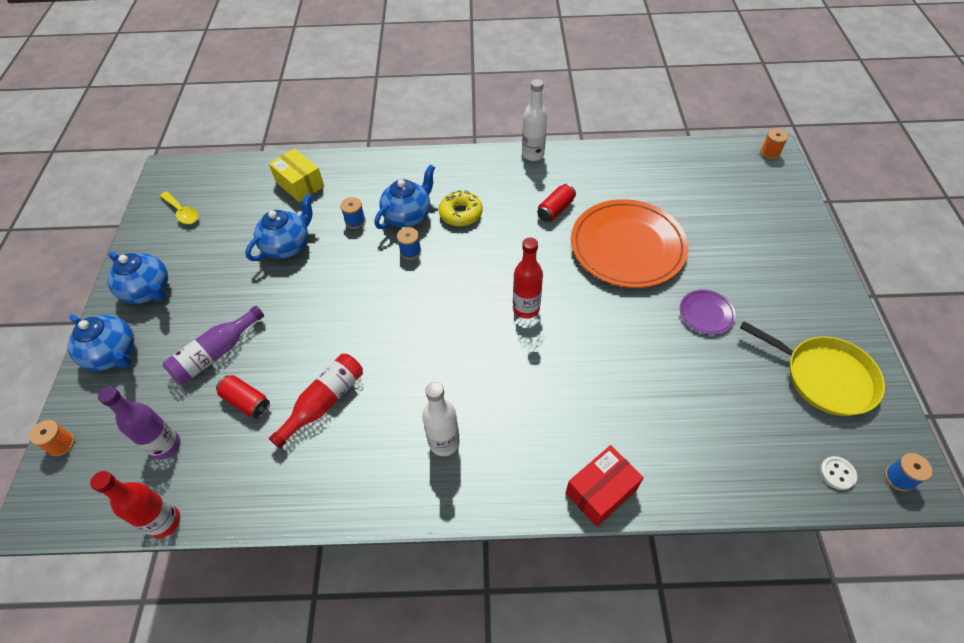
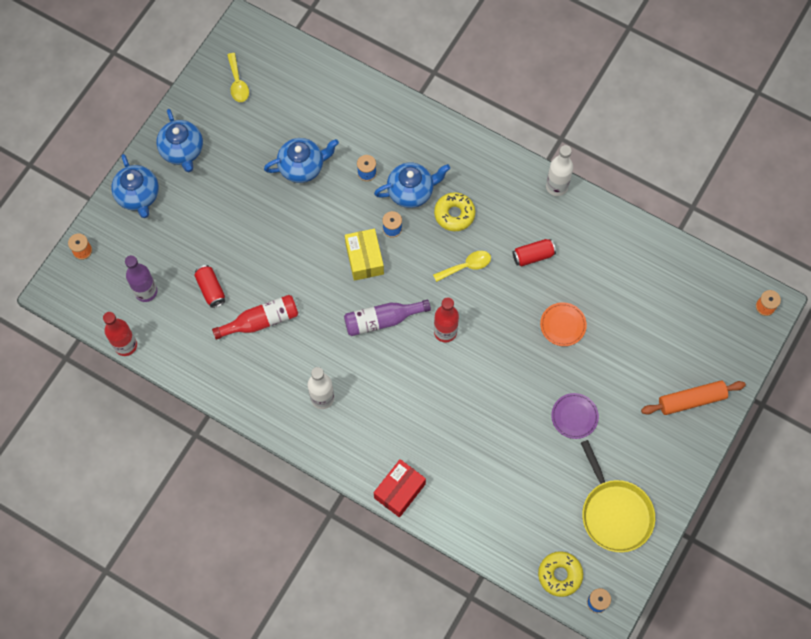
camera: 30 degrees right, 15 degrees up
(216, 353) = (207, 237): purple bottle -> purple bottle (382, 320)
(300, 184) = (343, 106): yellow box -> yellow box (364, 259)
(503, 246) = (466, 266): none -> yellow spoon
(601, 491) = (399, 491): red box -> red box turned 45 degrees counterclockwise
(627, 247) = (563, 325): orange plate -> orange plate, size x0.44
(787, 245) = (691, 400): none -> orange rolling pin
(837, 473) = (560, 575): white button -> yellow donut

